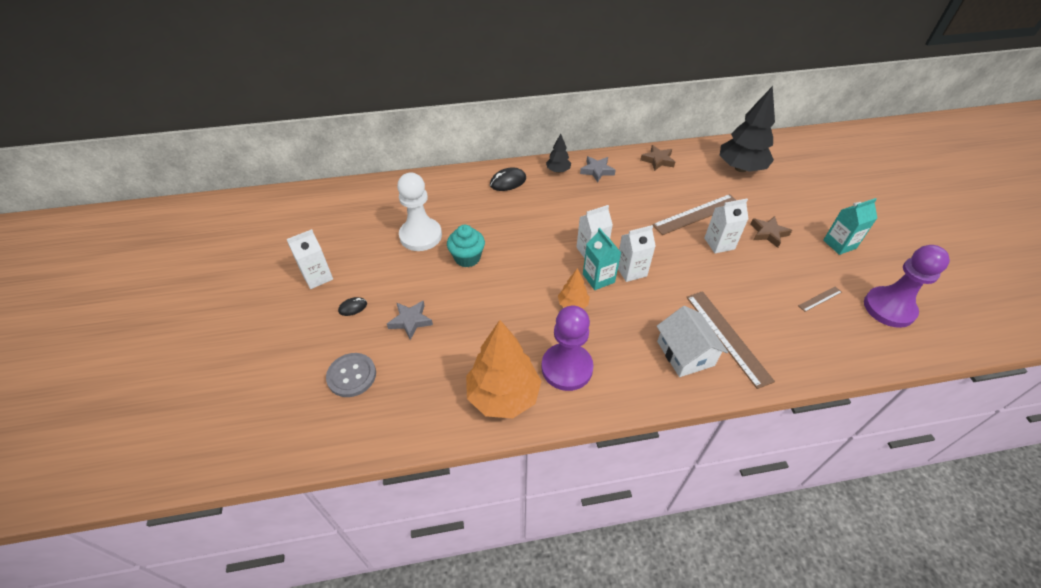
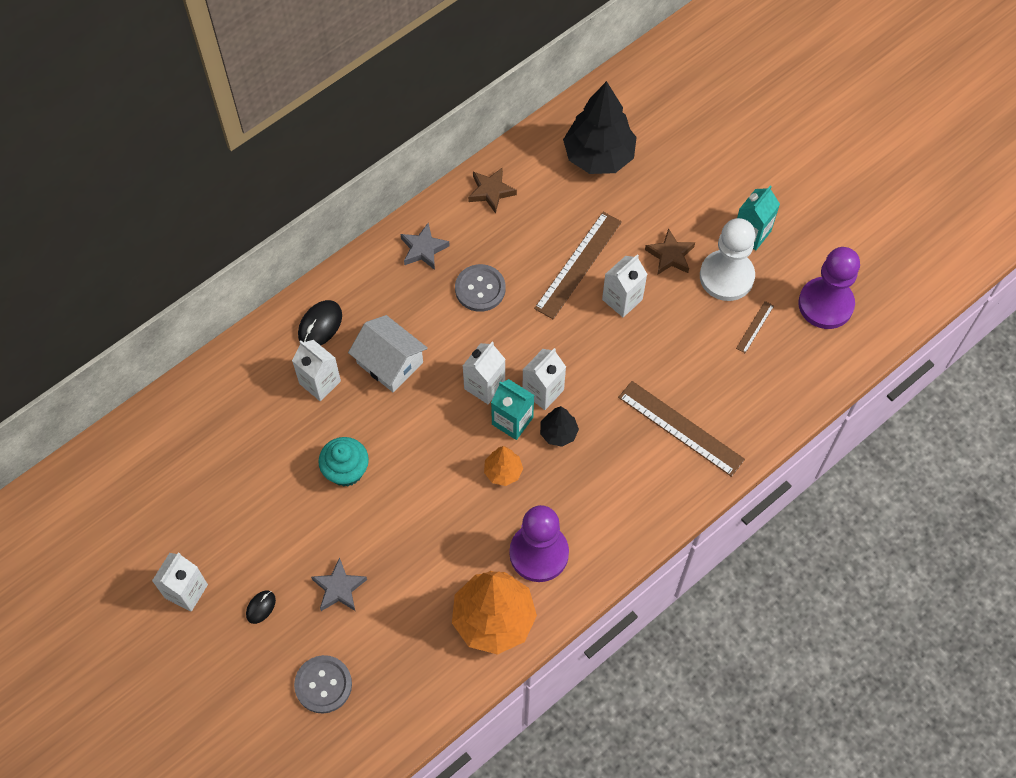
camera: 30 degrees left, 15 degrees up
(420, 236) = (267, 468): white pawn -> white pawn (726, 277)
(486, 207) = (320, 382): none -> white carton
(558, 170) = (373, 273): black tree -> black tree (558, 433)
(621, 202) = (480, 289): none -> grey button
(685, 353) = (647, 471): white house -> white house (389, 363)

